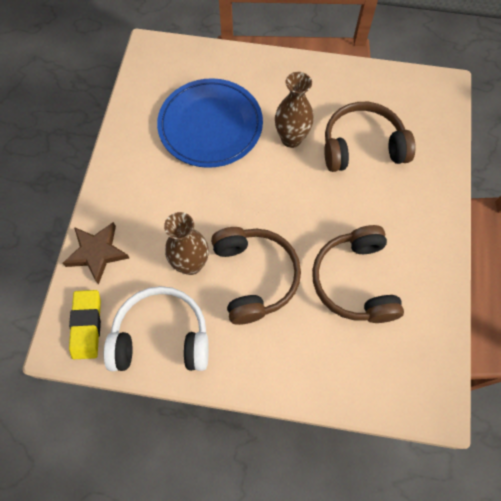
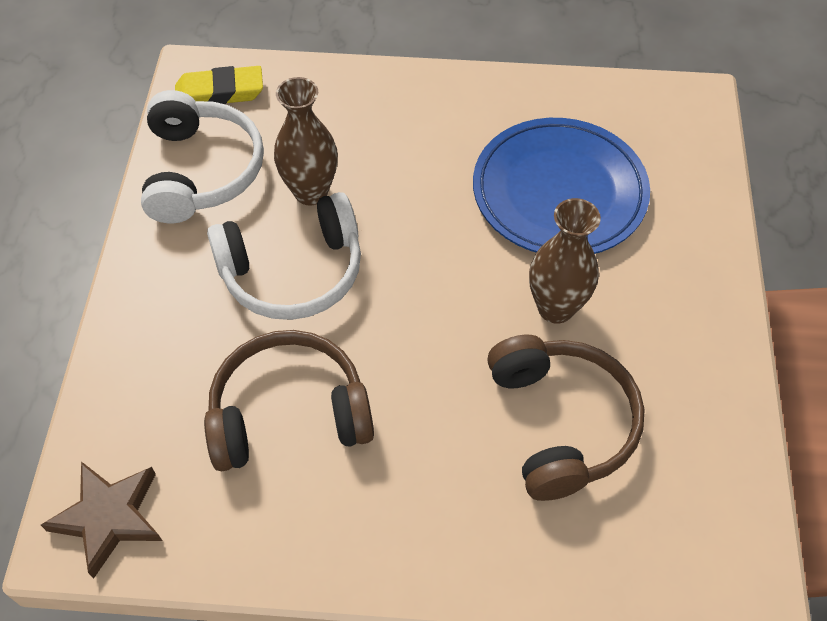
camera: 85 degrees right, 10 degrees down
(97, 253) = (323, 87): brown star -> brown star (109, 517)
(254, 277) = (293, 272): brown headphones -> white headphones

